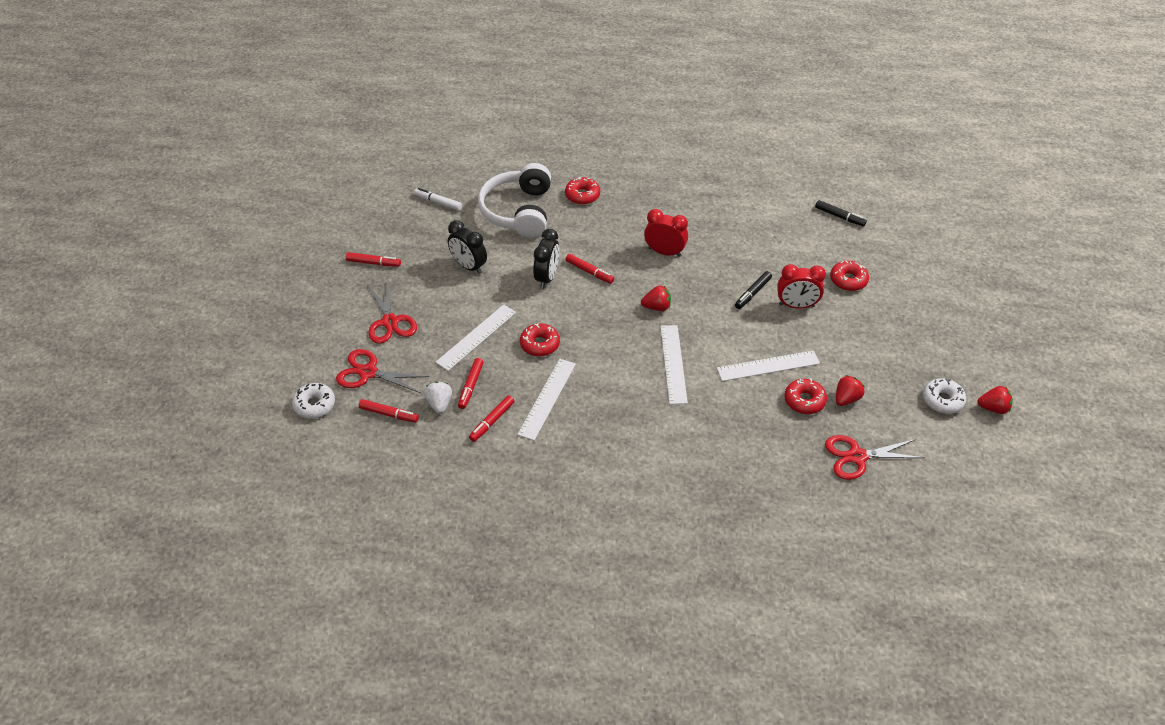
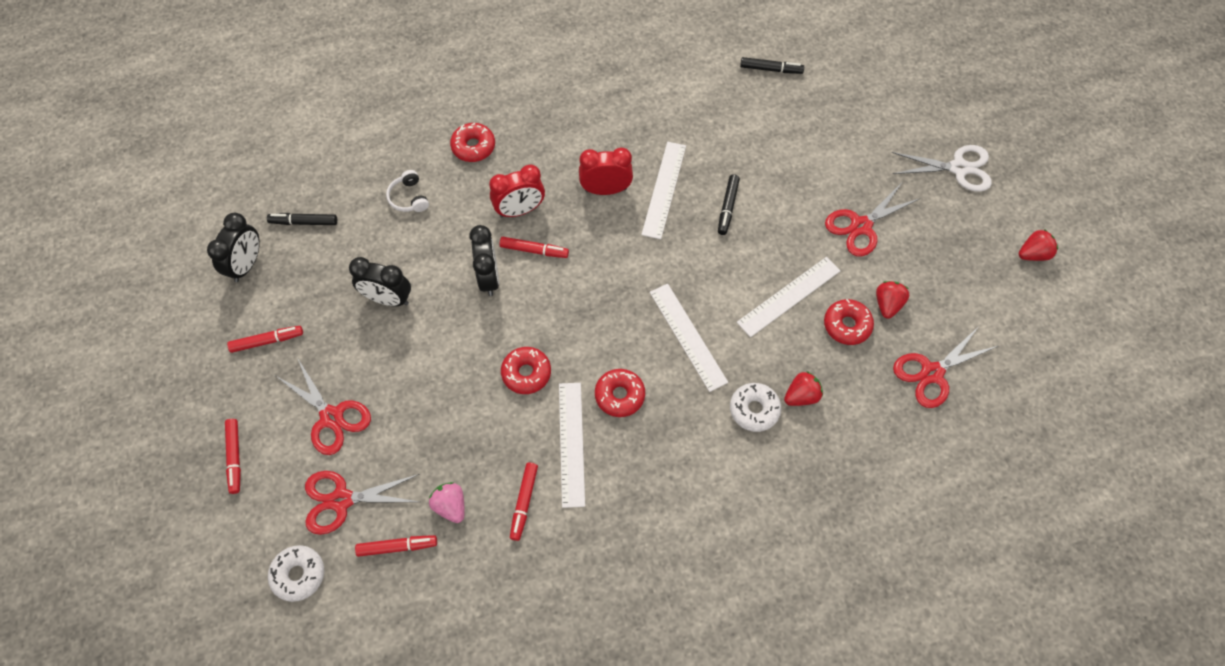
camera: 25 degrees left, 15 degrees up
(386, 215) = (247, 265): none -> black clock
(438, 202) = (304, 222): white marker -> black marker
(439, 404) = (450, 506): white strawberry -> pink strawberry
(471, 386) = (475, 465): red marker -> red marker (235, 457)
(476, 337) = (447, 394): white ruler -> white ruler (664, 189)
(518, 211) = (409, 198): white headphones -> white headphones, size x0.41
(656, 307) = (633, 268): red strawberry -> red strawberry (801, 396)
(796, 305) = (781, 205): red clock -> red clock (520, 210)
(848, 280) = (818, 150): red donut -> red donut (619, 395)
(854, 340) = (861, 226): none -> red scissors
(942, 400) = (981, 265): white donut -> white donut (754, 410)
(961, 329) = (958, 168): none -> white scissors

